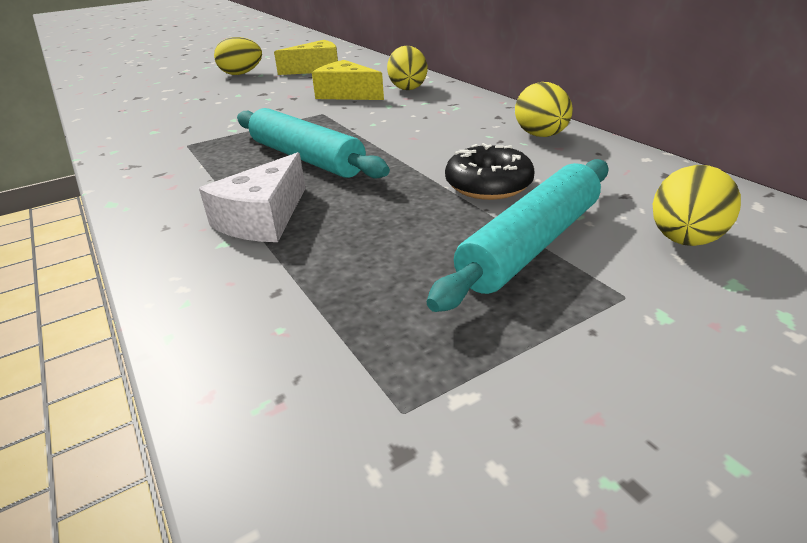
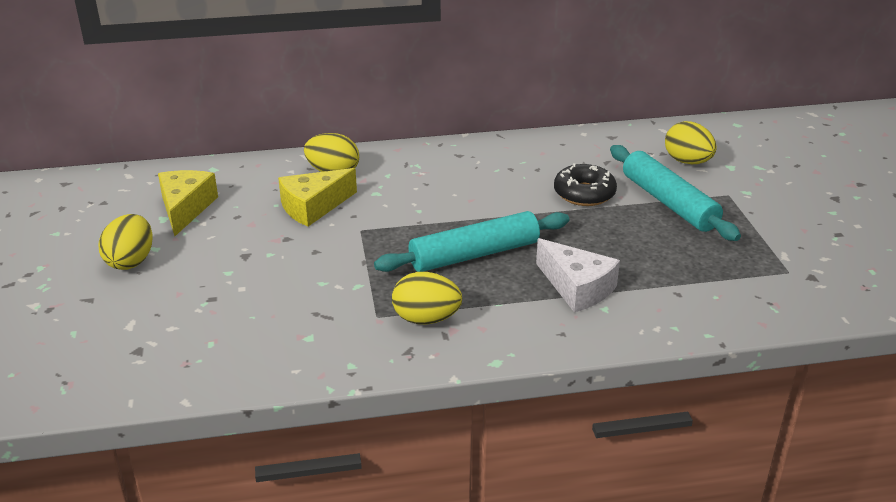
camera: 70 degrees left, 0 degrees up
(541, 136) = (516, 152): yellow egg -> yellow egg (426, 319)

